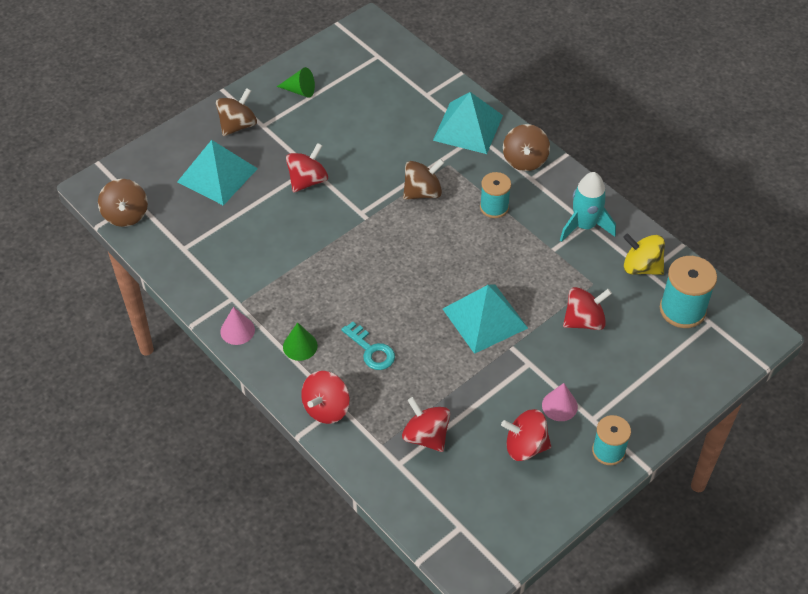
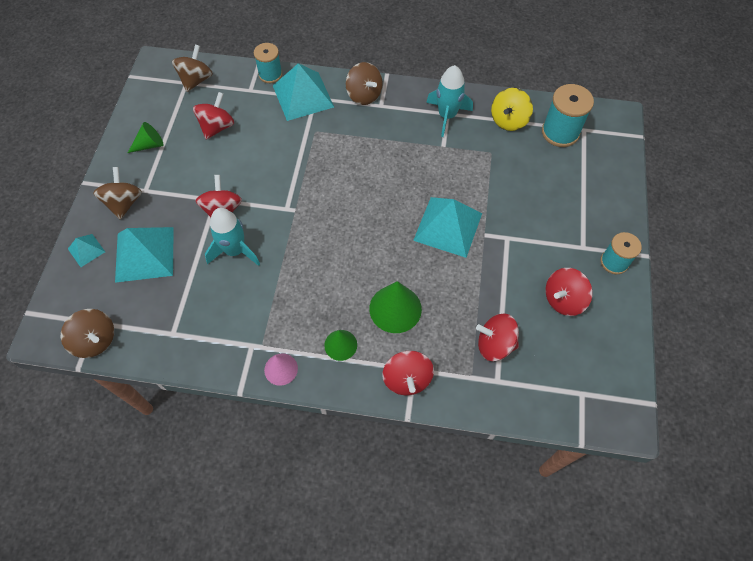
camera: 40 degrees left, 10 degrees up
(178, 144) = (86, 250): none -> turquoise pyramid
(287, 218) = (235, 250): none -> turquoise rocket
(371, 350) = (395, 308): turquoise key -> green cone
(422, 192) = (316, 163): brown spinning top -> brown spinning top (196, 80)
(494, 207) = (376, 142): turquoise spool -> turquoise spool (270, 74)
(559, 405) = (555, 253): pink cone -> none
(584, 321) = (511, 182): red spinning top -> red spinning top (217, 127)
(641, 267) = (508, 120): yellow spinning top -> yellow spinning top turned 45 degrees counterclockwise

